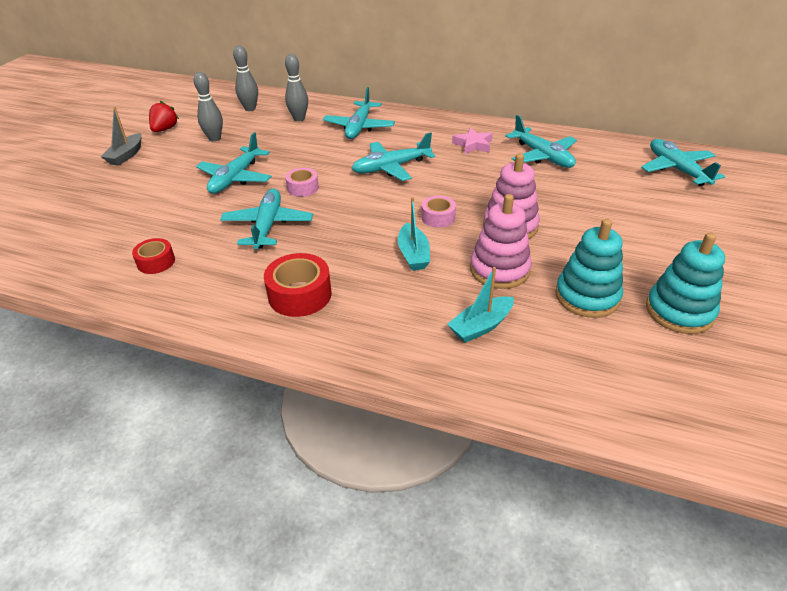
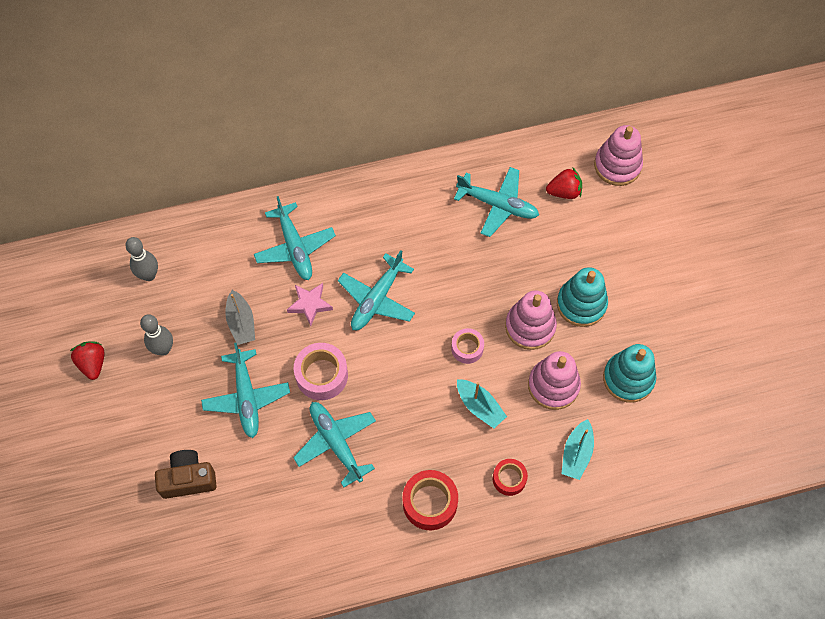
camera: 35 degrees left, 25 degrees up
(126, 155) = (99, 428): grey boat -> grey boat (241, 323)
(141, 200) = (188, 479): none -> brown camera
(156, 262) = (285, 541): red tape -> red tape (509, 479)
(299, 118) = (220, 265): grey bowling pin -> none
(303, 188) = (321, 375): pink tape -> pink tape, size x1.61
(473, 145) = (425, 219): pink star -> pink star (310, 304)
(611, 167) = (564, 192): none -> red strawberry
(676, 169) = (617, 165): turquoise plane -> pink stacking toy
(679, 311) = (693, 357): turquoise stacking toy -> turquoise stacking toy (581, 304)

